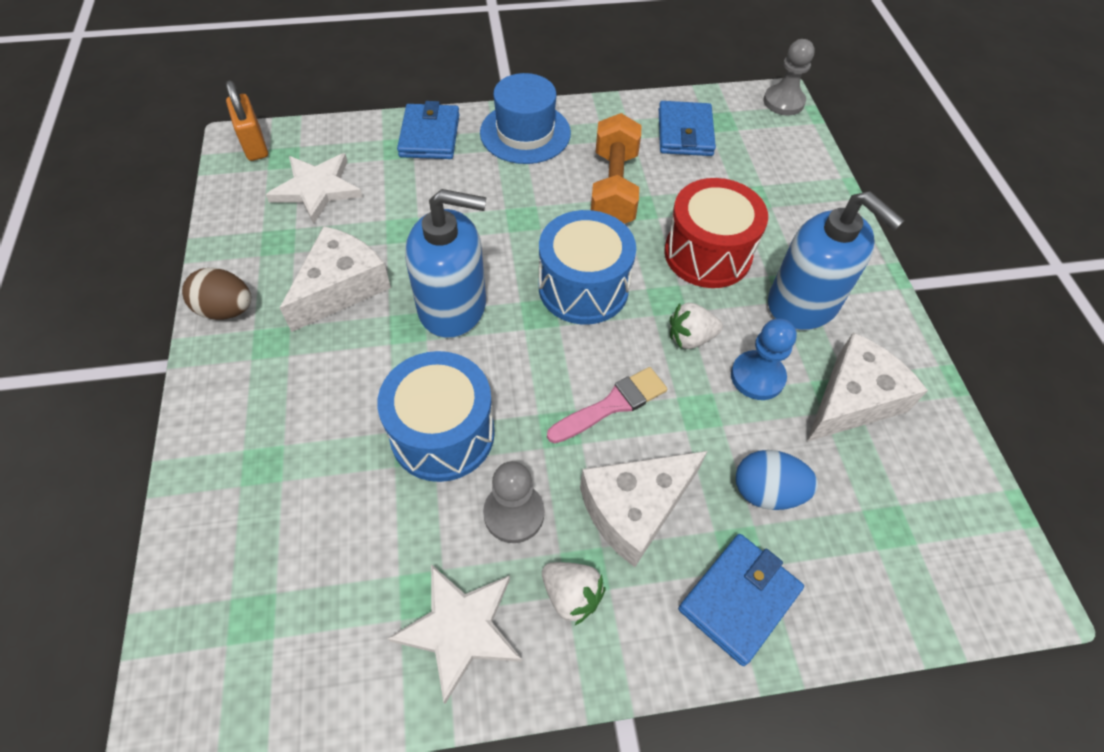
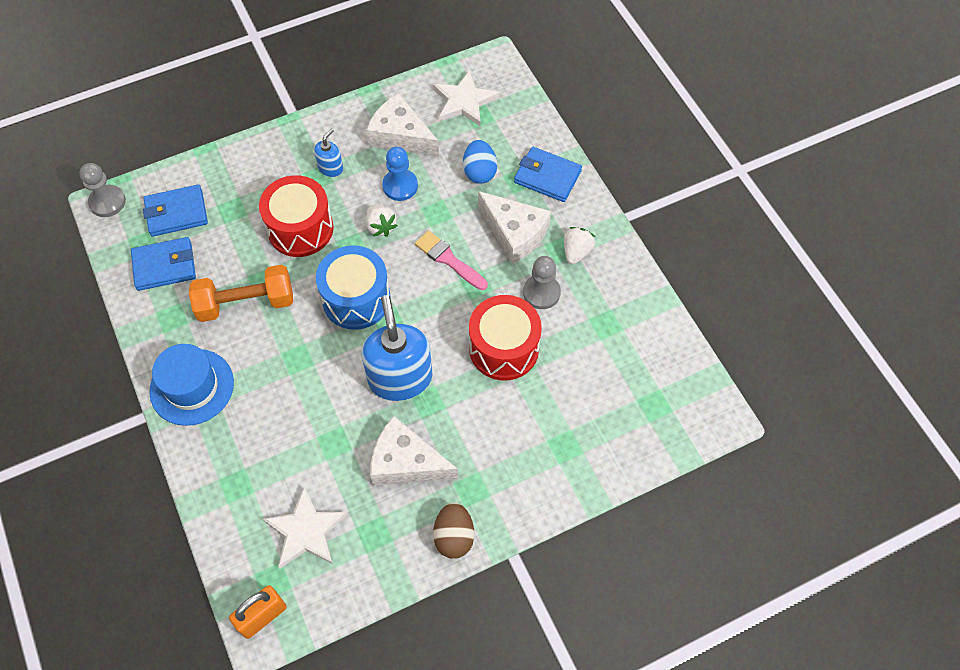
camera: 105 degrees left, 5 degrees up
(429, 135) = (213, 464): blue wallet -> blue wallet (176, 213)
(442, 433) = (504, 348): blue drum -> red drum
(460, 629) = (616, 299): white star -> white star (464, 101)
(803, 303) = (330, 168): blue soap dispenser -> blue soap dispenser, size x0.47

